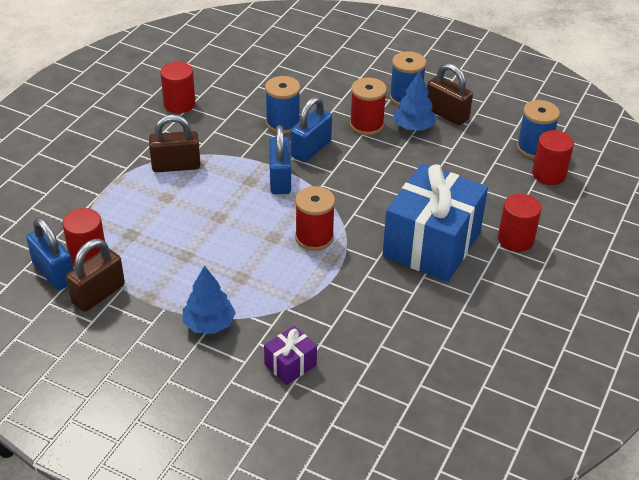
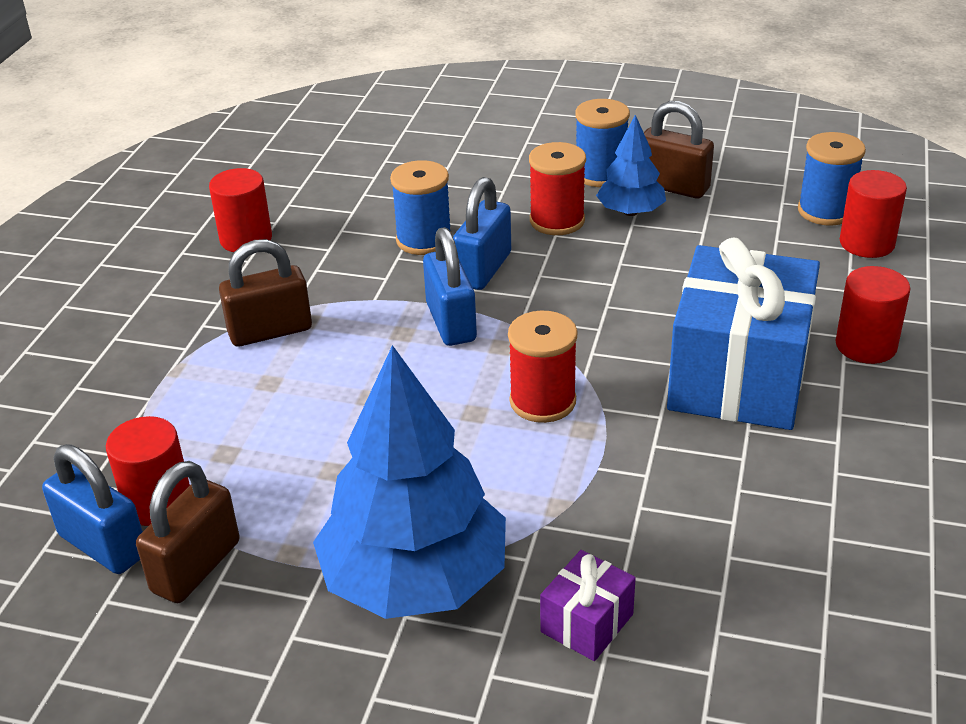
camera: 10 degrees left, 5 degrees down
(209, 324) = (415, 580): blue tree -> blue tree, size x1.95

